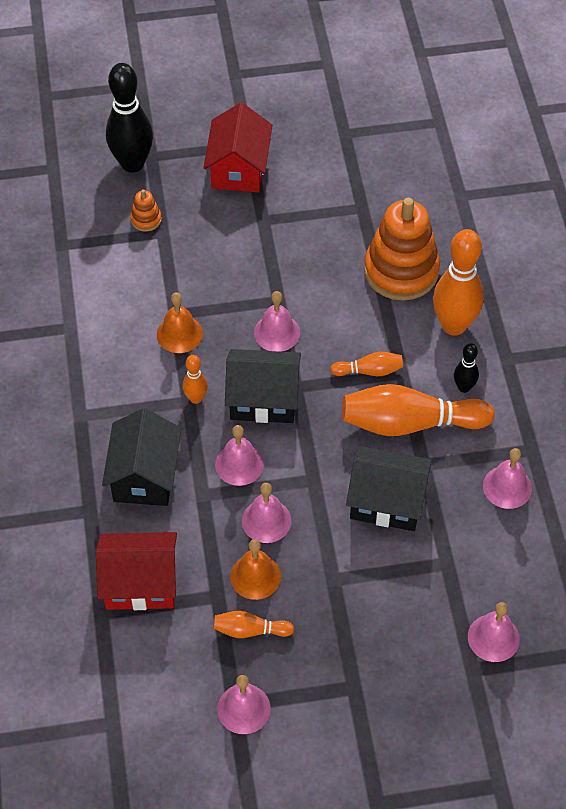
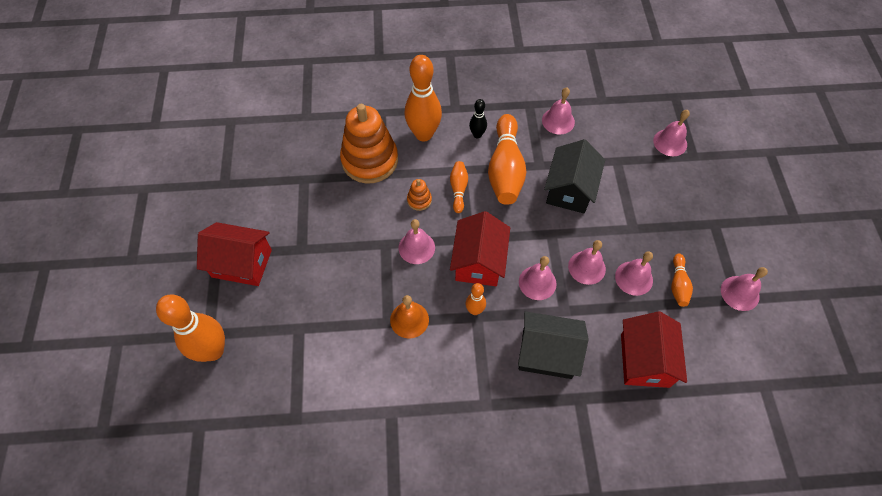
camera: 85 degrees left, 5 degrees up
(132, 164) = (213, 351): black bowling pin -> orange bowling pin
(146, 219) = (281, 341): orange stacking toy -> orange stacking toy (419, 200)
(255, 576) = (634, 278): orange bell -> pink bell
(263, 399) = (479, 261): black house -> red house

